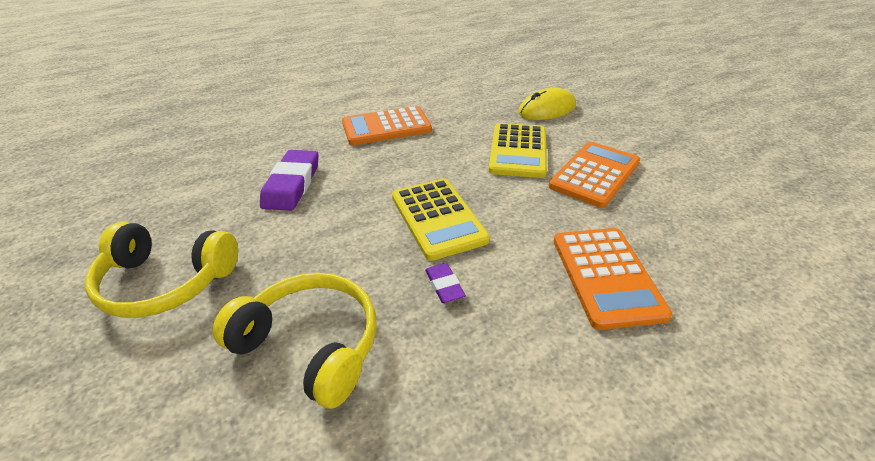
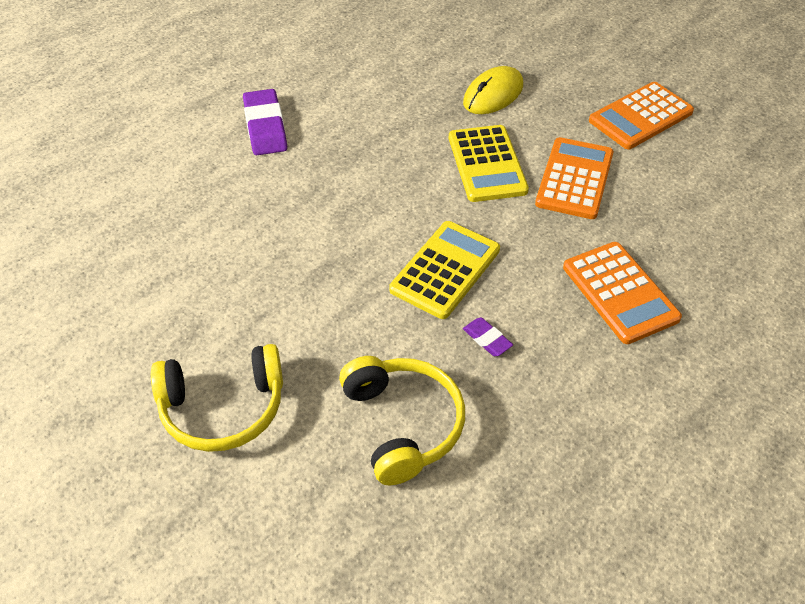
camera: 20 degrees left, 10 degrees up
(292, 184) = (268, 266): purple eraser -> purple eraser (265, 127)
(311, 344) = (403, 424): yellow headphones -> yellow headphones turned 60 degrees clockwise
(386, 127) = (324, 161): orange calculator -> orange calculator (640, 116)
(438, 218) = (445, 270): yellow calculator -> yellow calculator turned 105 degrees counterclockwise

